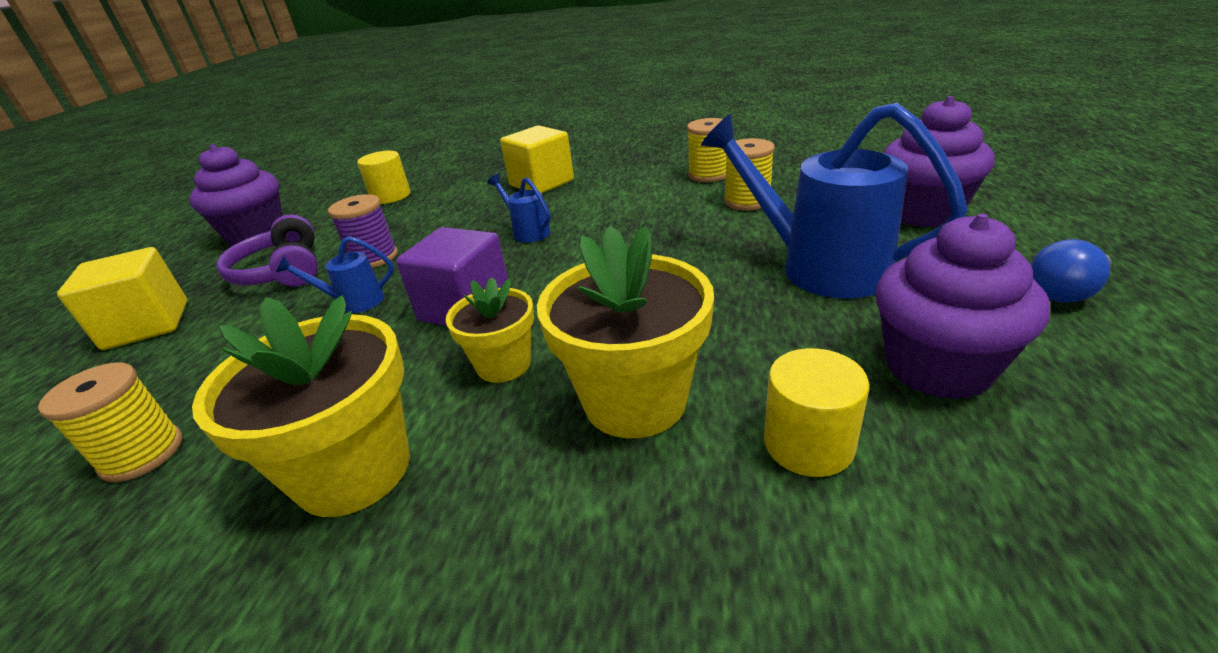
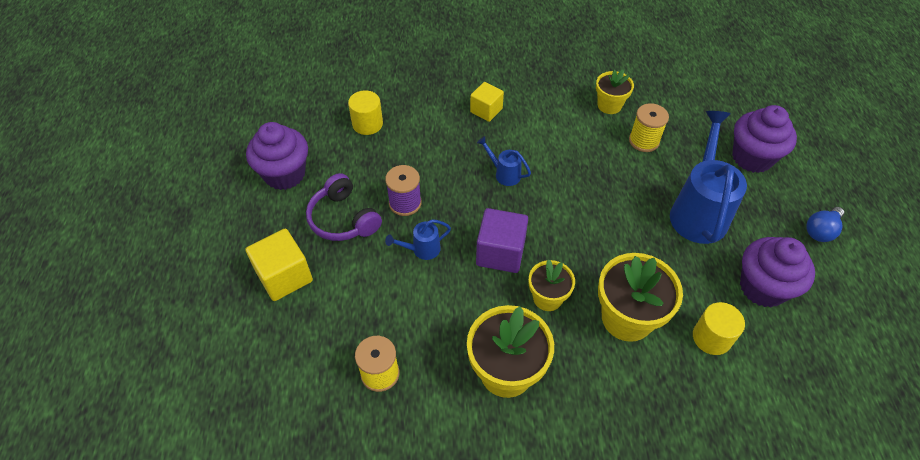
camera: 15 degrees left, 20 degrees up
(541, 183) = (486, 110): yellow cube -> yellow cube, size x0.66
(708, 174) = (609, 105): yellow spool -> yellow flower pot
(818, 267) = (698, 211): blue watering can -> blue watering can turned 75 degrees clockwise

